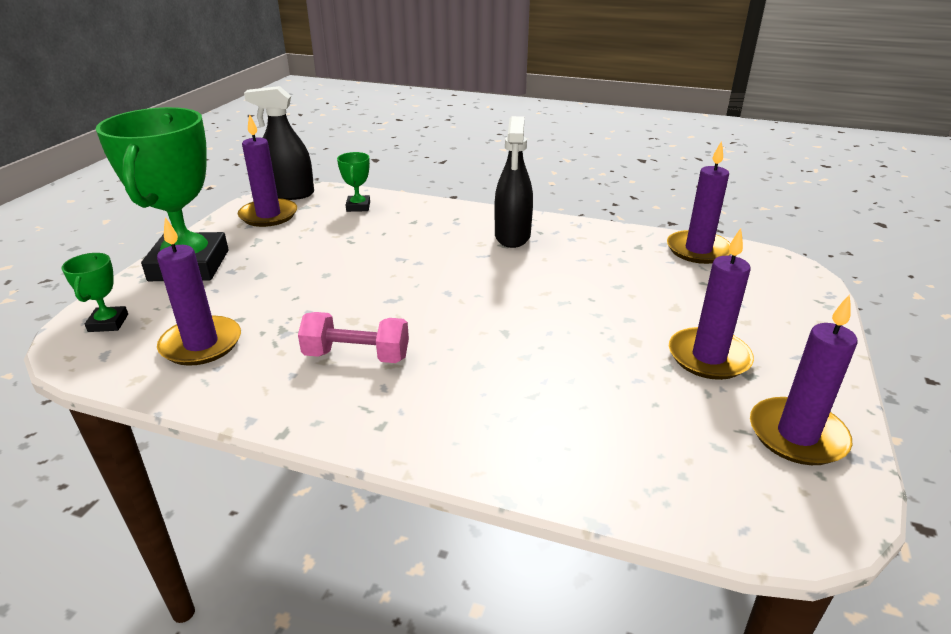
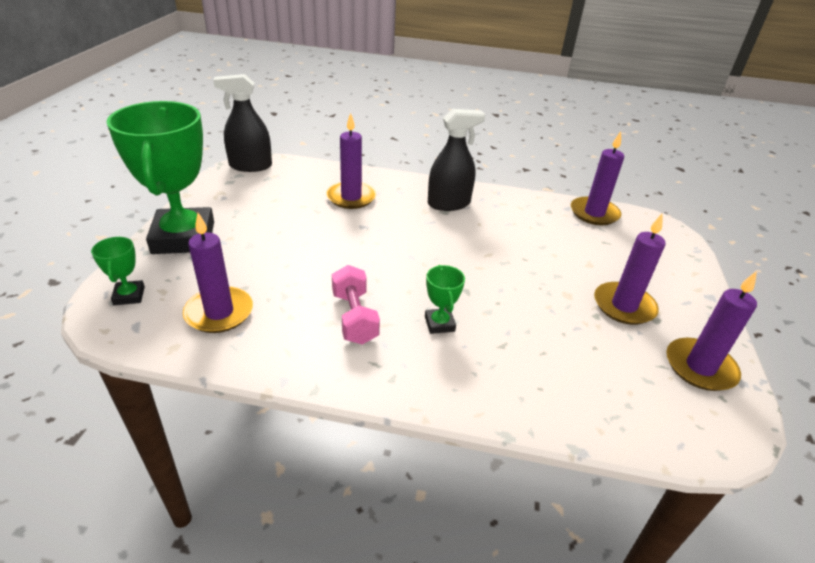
camera: 10 degrees left, 5 degrees up
(268, 215) = (238, 187): purple candle -> purple candle (351, 197)
(356, 356) = (354, 317): pink dumbbell -> pink dumbbell turned 75 degrees clockwise
(358, 207) = (314, 178): green trophy -> green trophy (439, 324)
(512, 236) = (449, 203): black spray bottle -> black spray bottle turned 105 degrees counterclockwise

